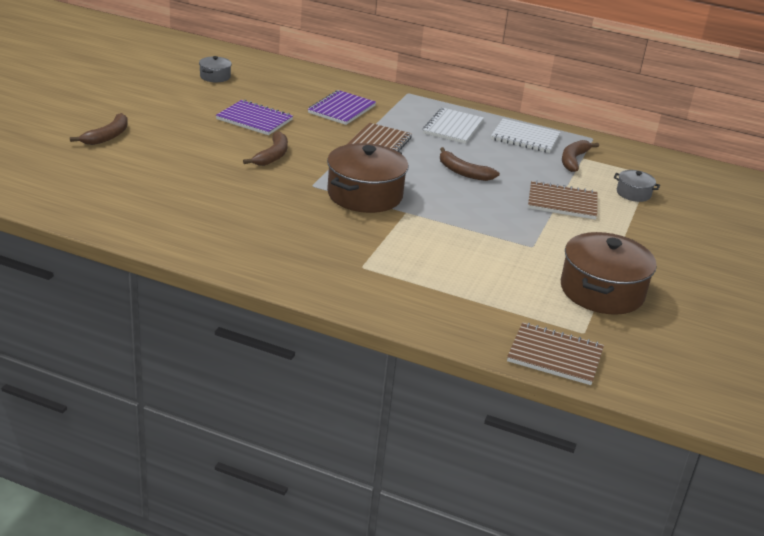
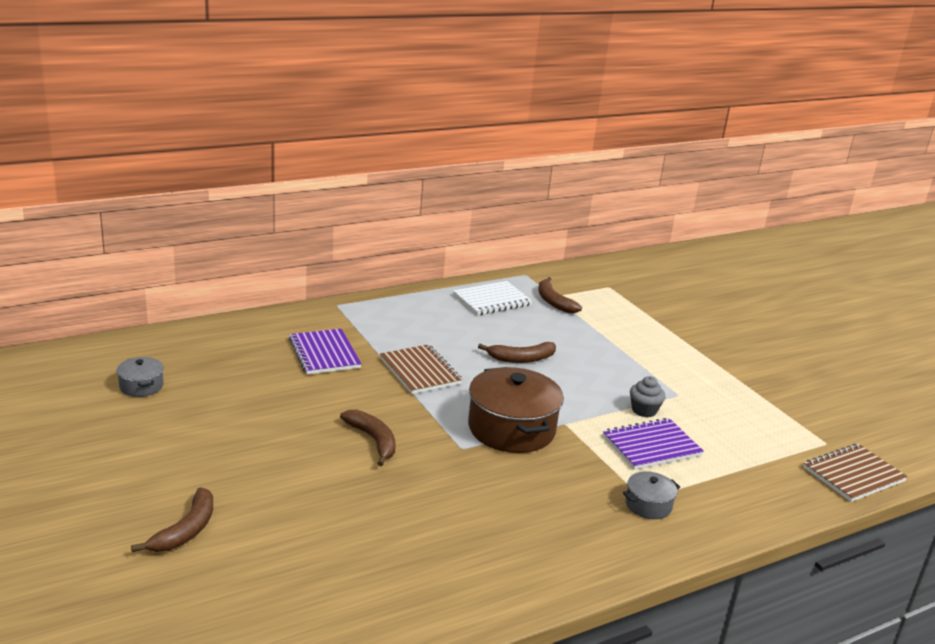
camera: 50 degrees left, 5 degrees down
(107, 136) = (186, 530): brown banana -> brown banana turned 45 degrees clockwise
(254, 119) = (279, 412): purple notebook -> purple notebook (651, 446)
(453, 127) = (433, 320): white notebook -> none
(481, 238) = (644, 410): none -> grey cupcake
(562, 202) = (619, 344): brown notebook -> none
(602, 291) = (771, 402): brown pot -> none
(633, 193) = (633, 308): grey pot -> grey pot (648, 505)

